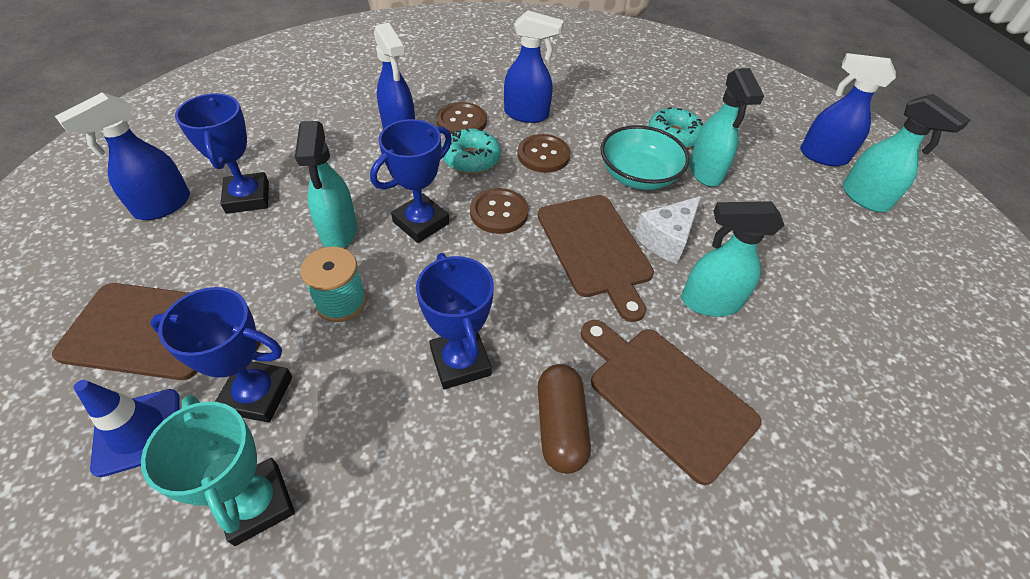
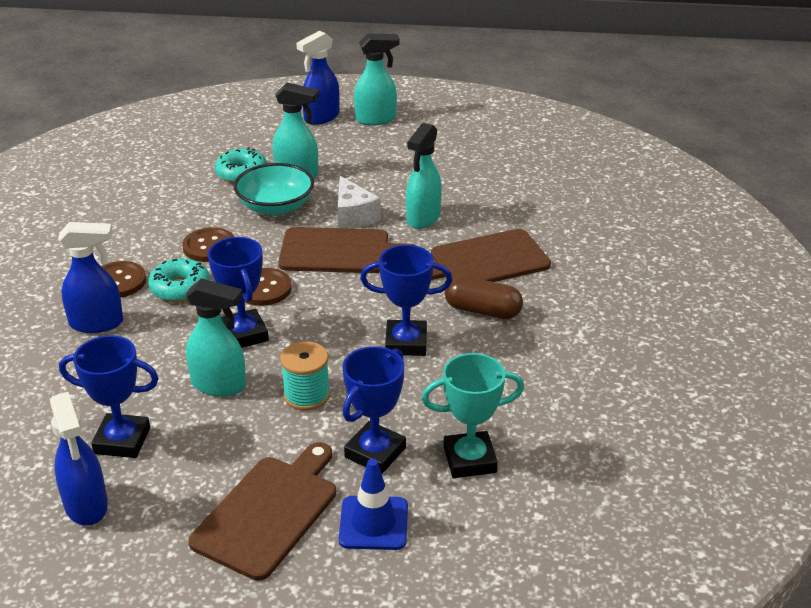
camera: 65 degrees left, 15 degrees down
(527, 114) = (143, 240): blue spray bottle -> none

